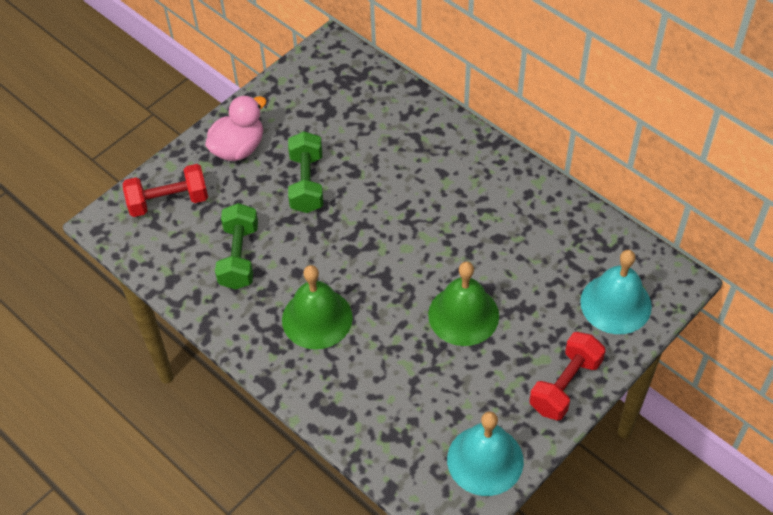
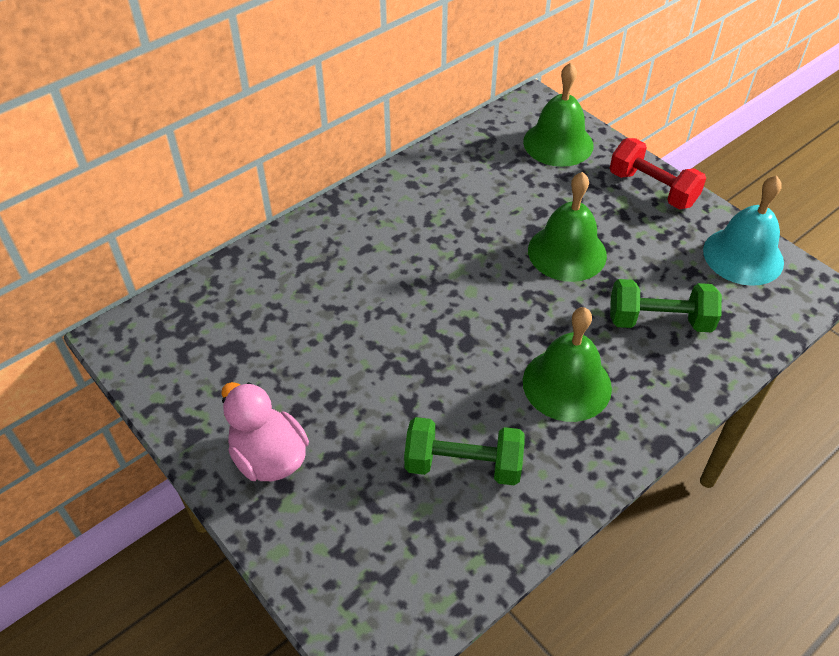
camera: 85 degrees left, 5 degrees down
(168, 201) = (348, 555): red dumbbell -> none
(307, 183) = (352, 380): green dumbbell -> green dumbbell (659, 321)
(615, 303) = (558, 143): turquoise bell -> green bell

